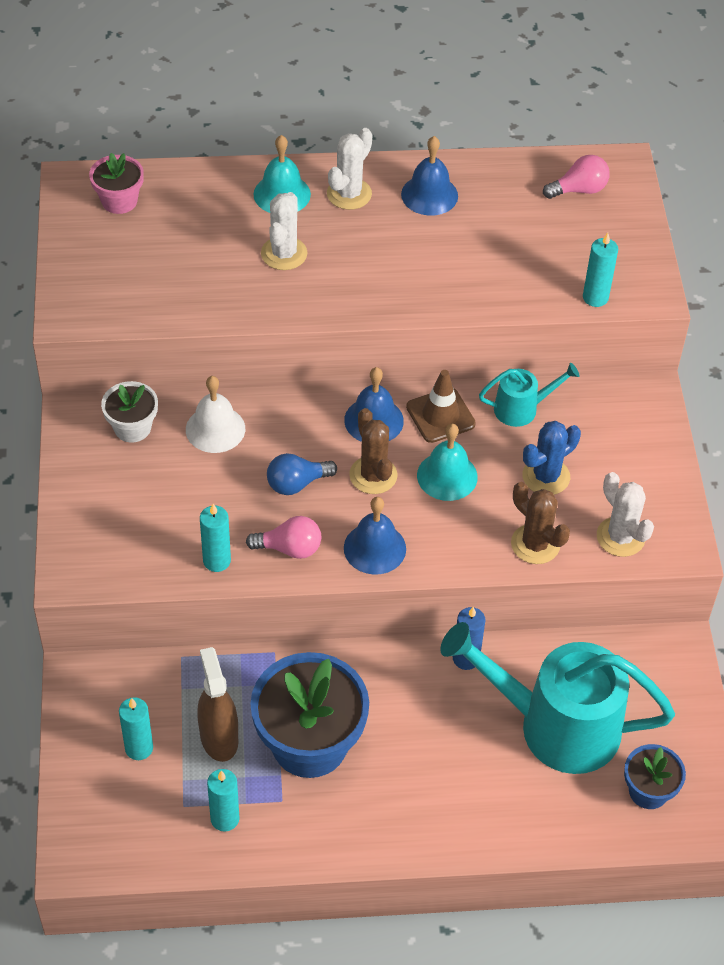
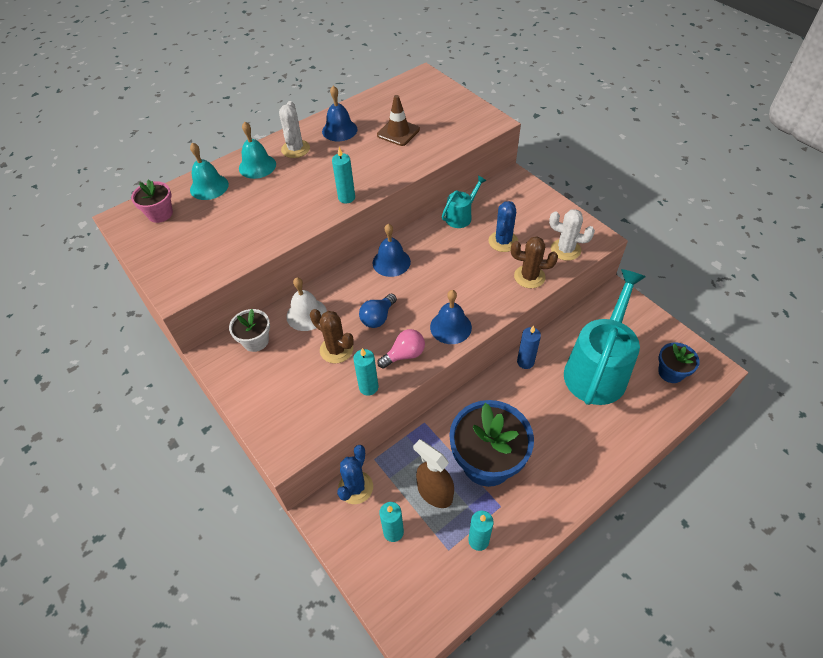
camera: 30 degrees left, 0 degrees up
(135, 674) = (355, 487): none -> blue cactus
(284, 253) = (284, 194): white cactus -> none
(373, 475) = (416, 290): brown cactus -> brown cactus (336, 349)
(440, 415) = (424, 241): brown traffic cone -> brown traffic cone (398, 132)
(447, 476) = (454, 268): turquoise bell -> turquoise bell (209, 187)
(554, 725) = (598, 368): turquoise watering can -> turquoise watering can turned 135 degrees clockwise
(579, 190) = (413, 94): pink light bulb -> none
(595, 297) = (468, 136): turquoise candle -> turquoise candle (346, 198)

